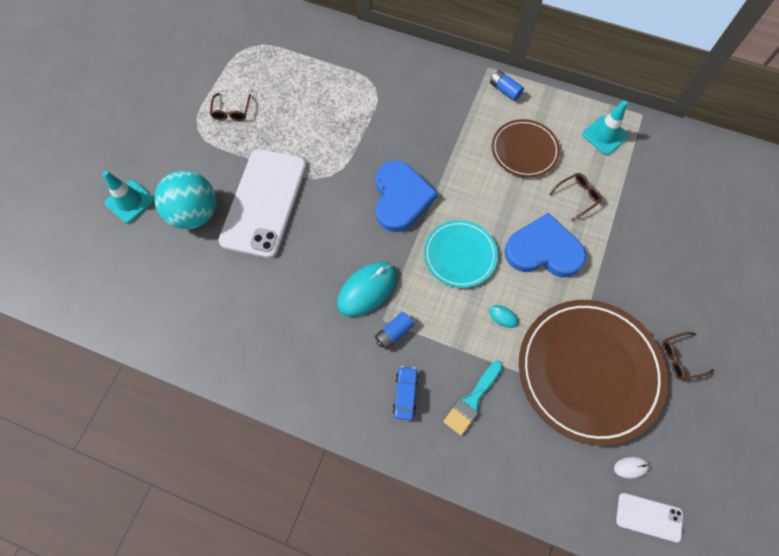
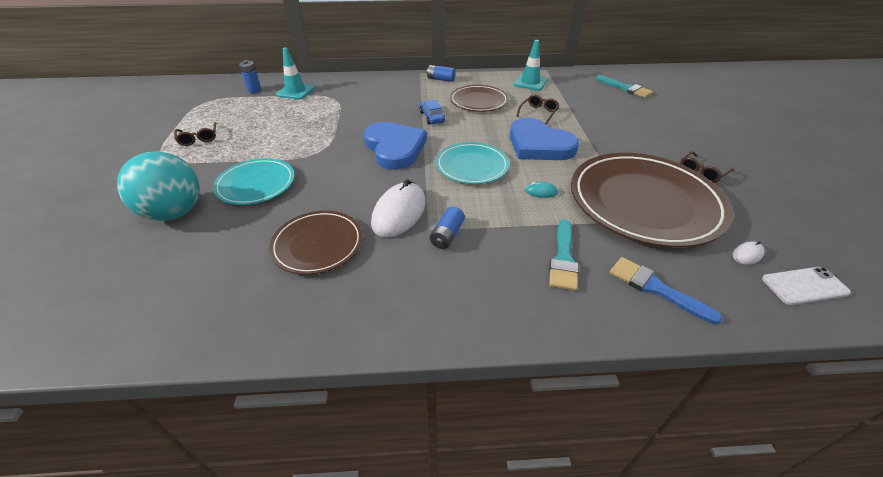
camera: 25 degrees left, 25 degrees down
(129, 201) = (85, 225): turquoise traffic cone -> turquoise traffic cone (295, 91)
(264, 202) = (256, 184): white phone -> turquoise plate
(290, 299) = (318, 244): none -> brown plate
(300, 41) = (254, 90): none -> blue battery
(367, 289) = (399, 212): turquoise mouse -> white mouse
(405, 394) = (493, 278): blue car -> blue car (432, 117)
(524, 461) = (655, 288): none -> blue brush
(543, 250) = (539, 145): blue heart -> blue heart turned 120 degrees counterclockwise
(713, 189) = (625, 88): none -> turquoise brush

